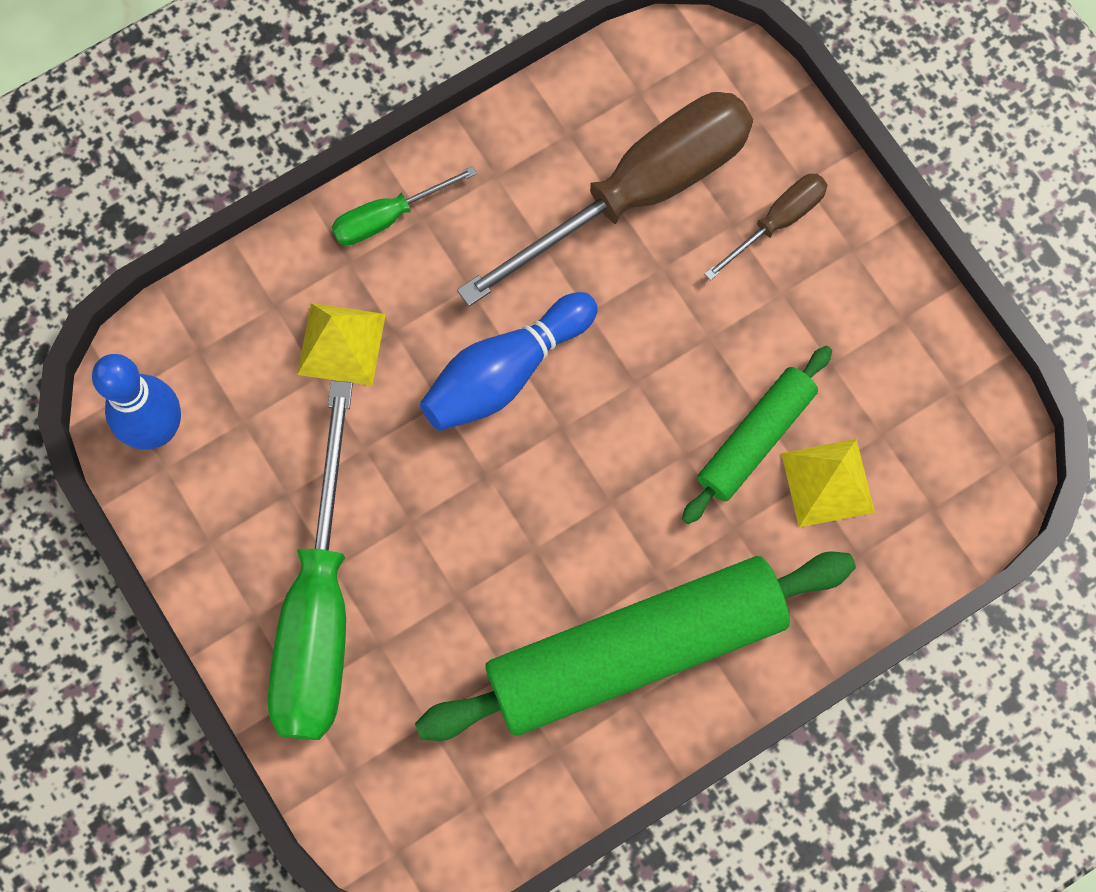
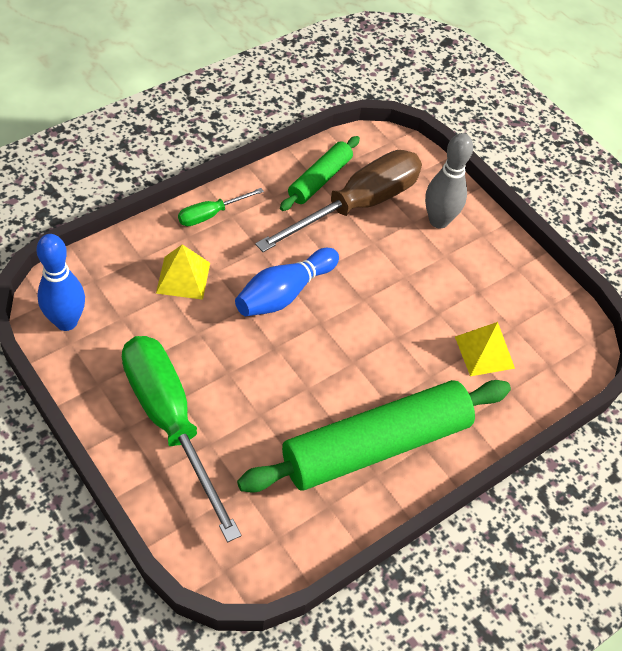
camera: 10 degrees left, 20 degrees down
(319, 608) = (170, 422): green screwdriver -> green screwdriver turned 150 degrees clockwise
(755, 439) = (438, 329): green rolling pin -> green rolling pin (320, 180)
(777, 222) = (438, 221): brown screwdriver -> grey bowling pin

